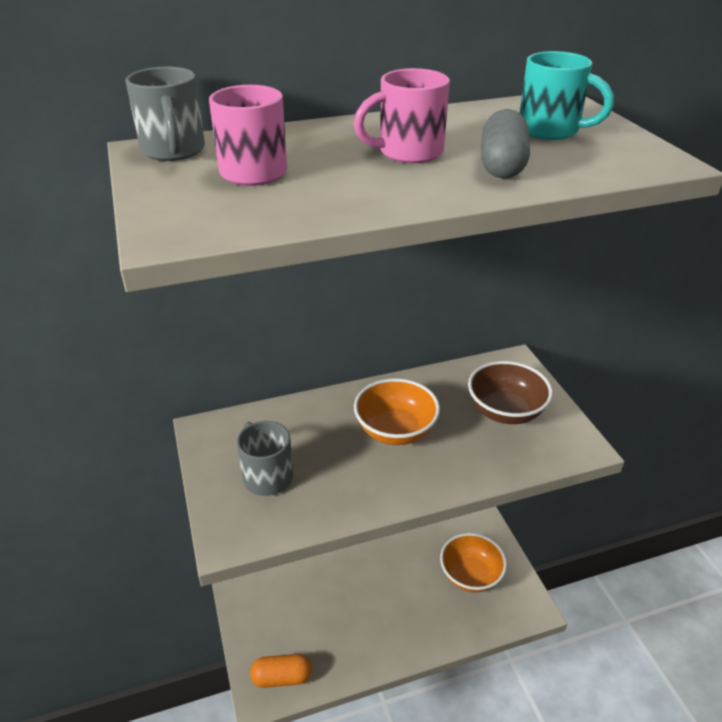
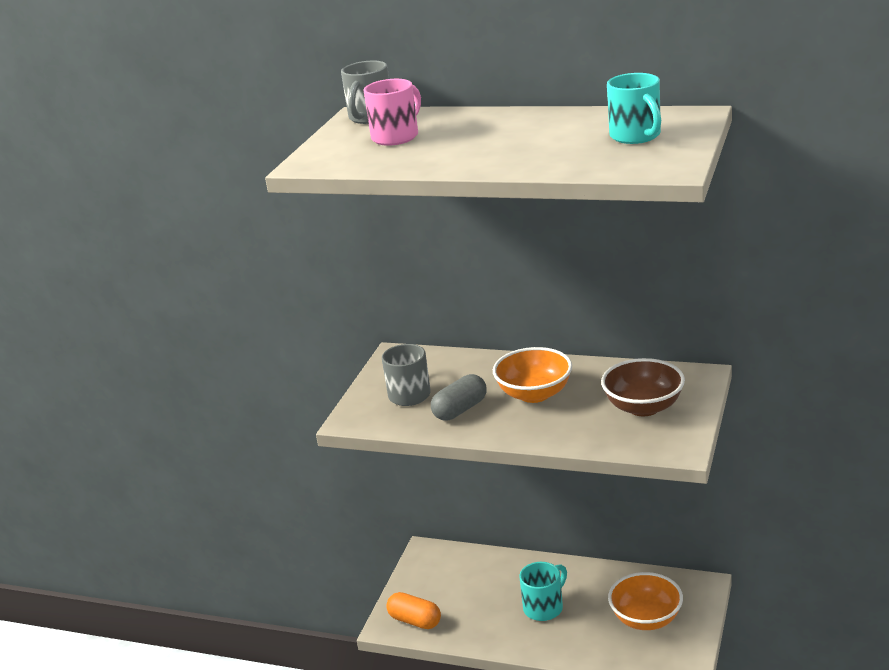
camera: 40 degrees right, 10 degrees down
(385, 603) = (544, 607): none -> turquoise mug
(408, 152) = (507, 138): pink mug -> none
(502, 165) = (553, 155): grey capsule -> grey capsule (460, 410)

